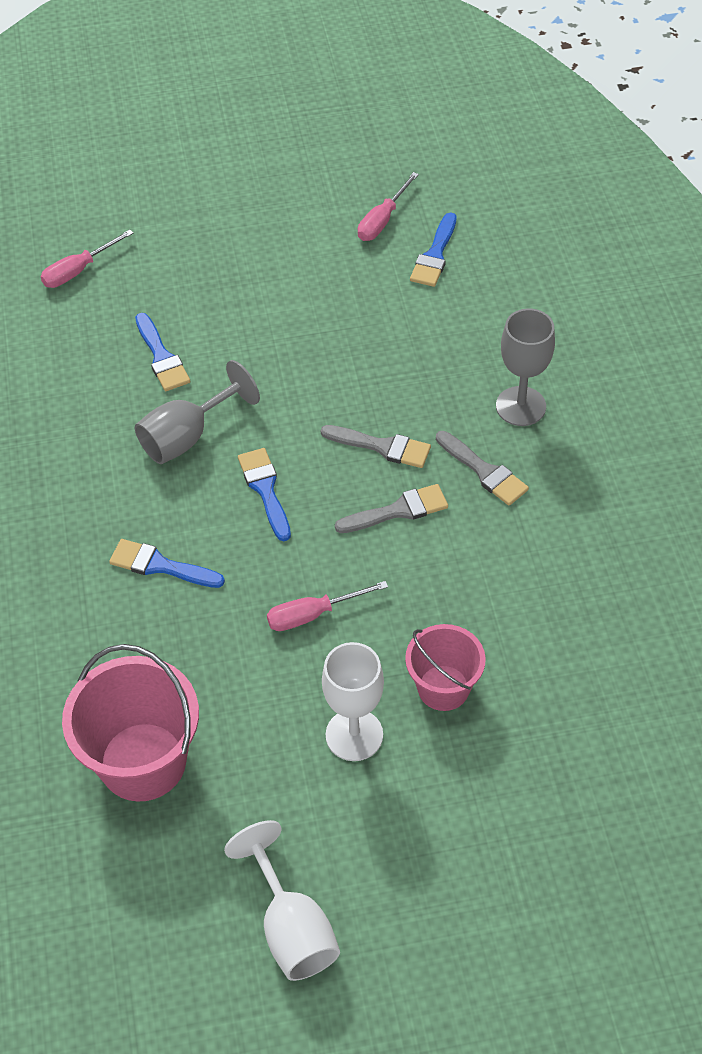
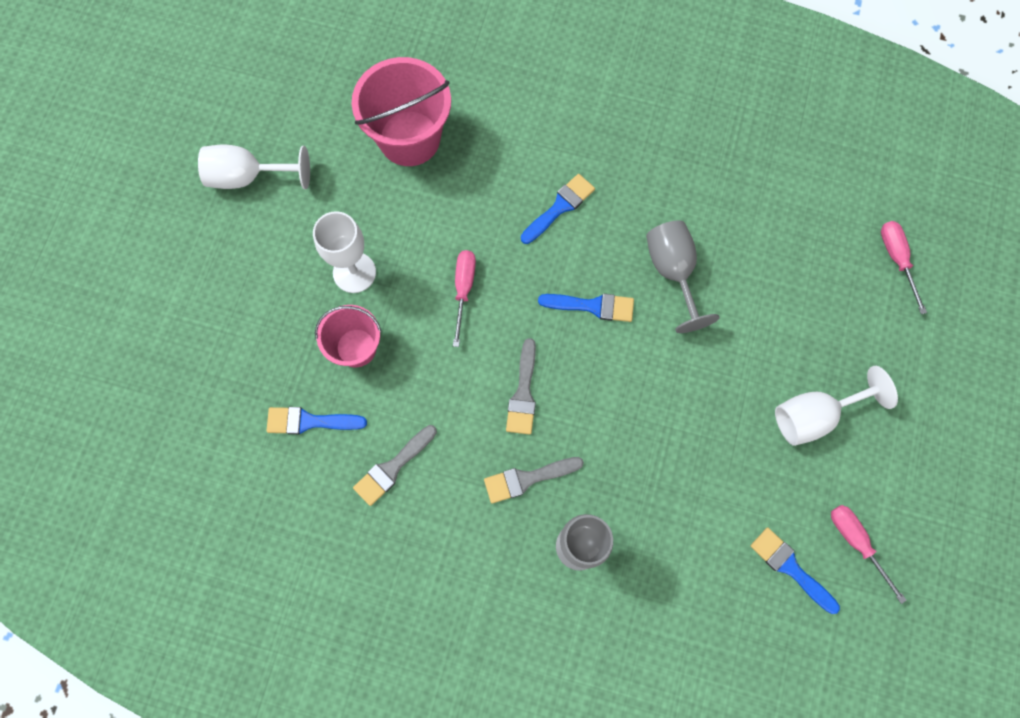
camera: 115 degrees right, 20 degrees up
(161, 357) = (767, 286): blue brush -> blue brush (310, 421)
(280, 282) = (814, 415): none -> white goblet
(382, 447) = (591, 412): grey brush -> grey brush (393, 467)

